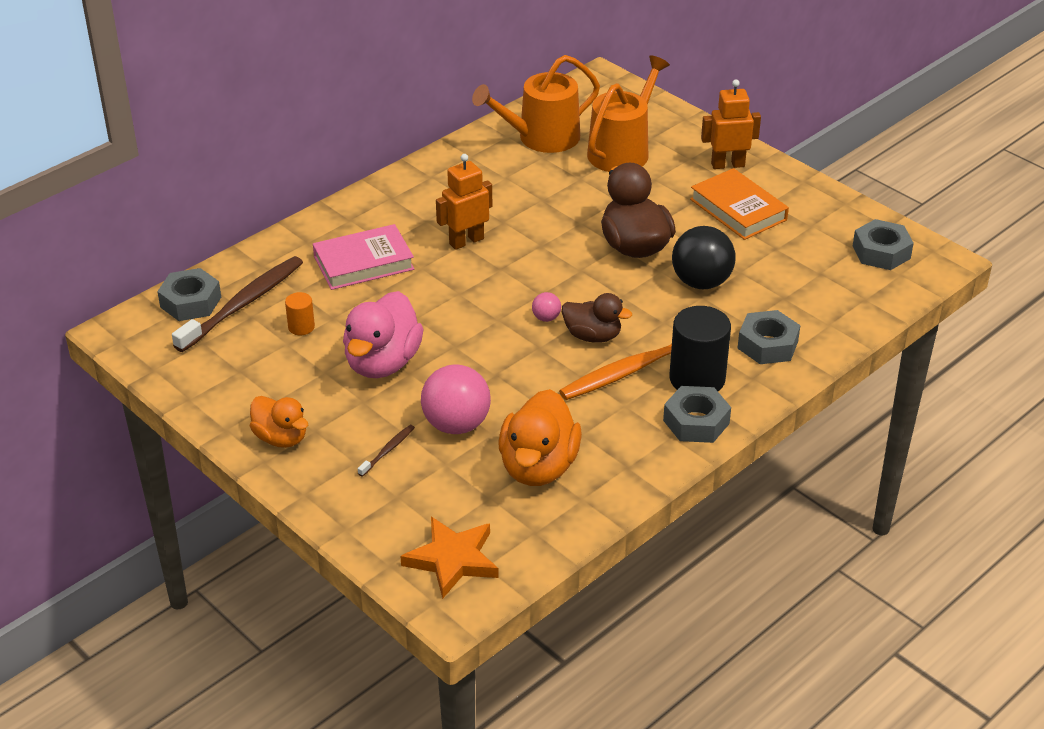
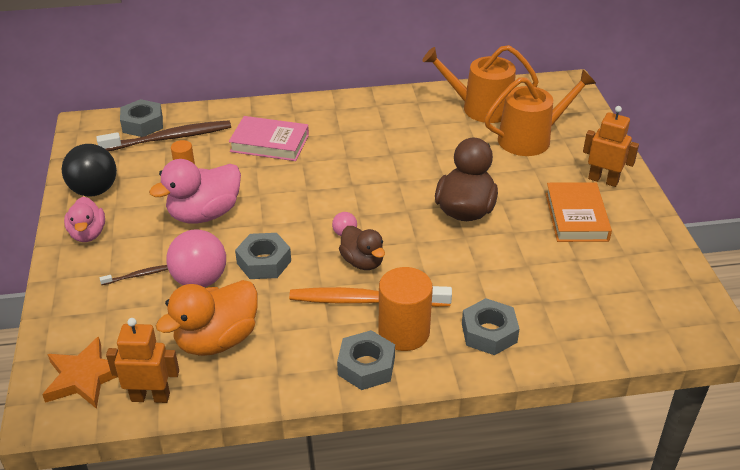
camera: 35 degrees right, 0 degrees up
(281, 438) = (88, 234): orange duck -> pink duck
(466, 241) = (351, 156): orange robot -> orange robot (150, 397)
(697, 379) = (404, 332): black cylinder -> orange cylinder
(701, 282) = (487, 259): black ball -> black ball (94, 190)
(881, 252) = (667, 302): grey nut -> grey nut (264, 262)

